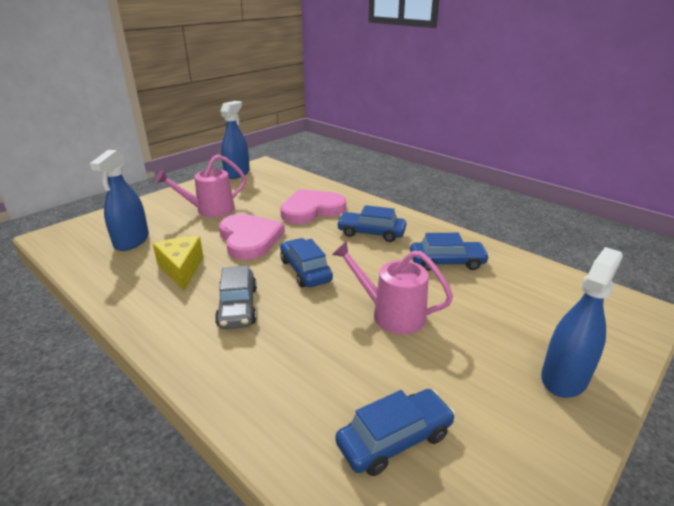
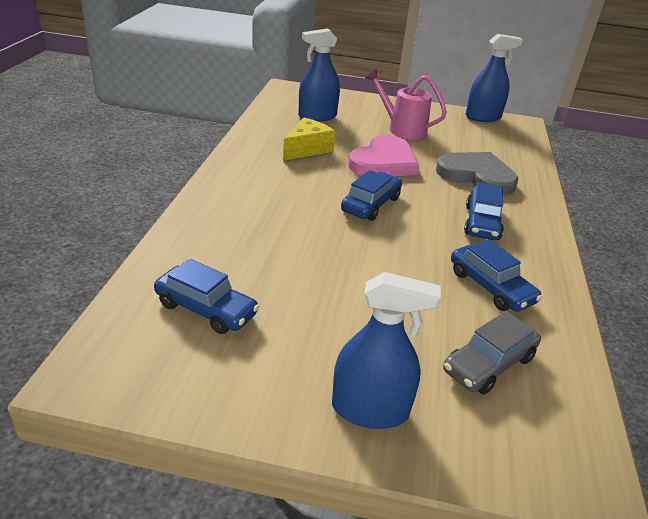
camera: 55 degrees right, 5 degrees up
(238, 307) = (288, 189): grey car -> grey car (488, 364)
(311, 209) = (477, 176): pink heart -> grey heart
(371, 233) = (482, 223): blue car -> blue car turned 150 degrees counterclockwise
(391, 314) = (358, 269): pink watering can -> none

